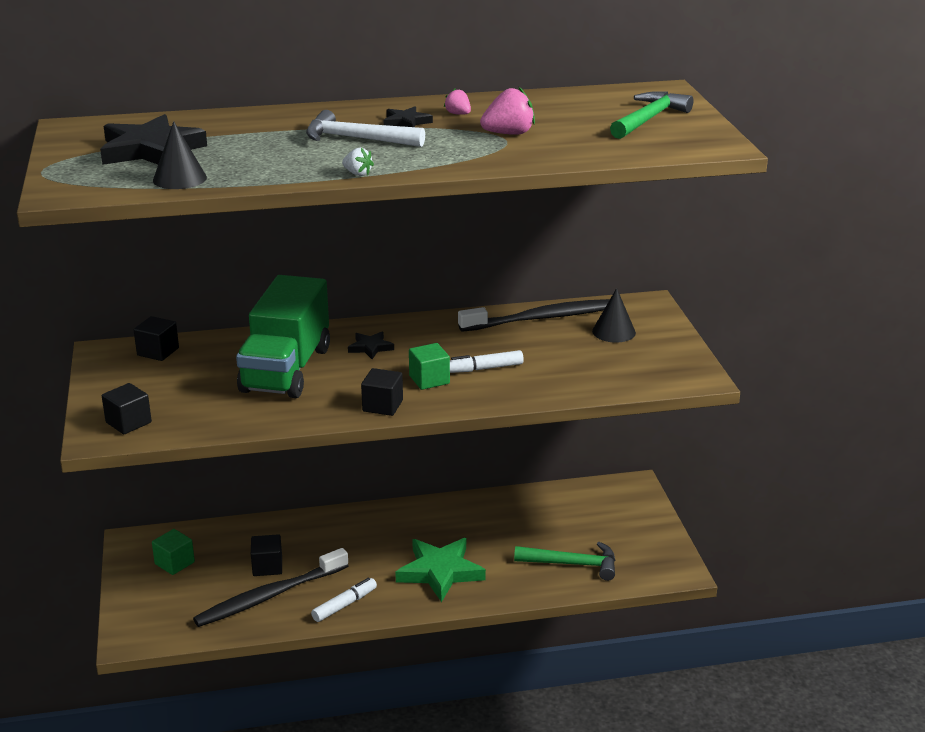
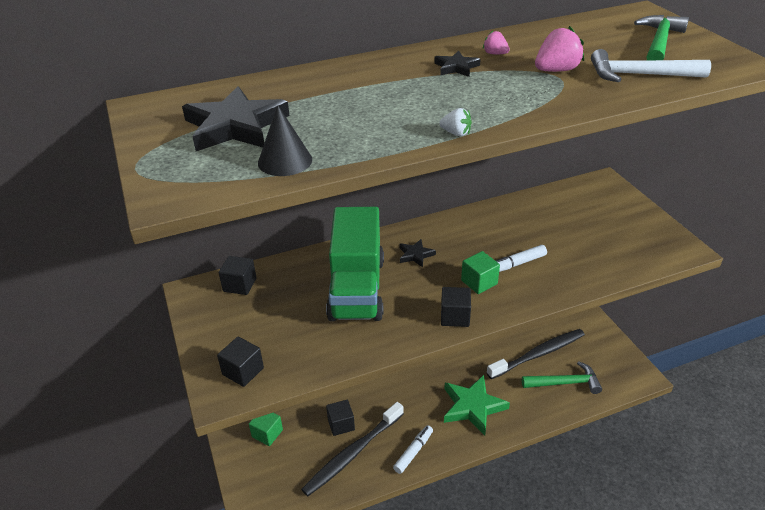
camera: 10 degrees left, 10 degrees up
(356, 139) = (425, 91): white hammer -> white hammer (639, 75)
(542, 318) = (534, 206): black toothbrush -> black toothbrush (538, 354)
(613, 332) = (595, 212): black cone -> none

